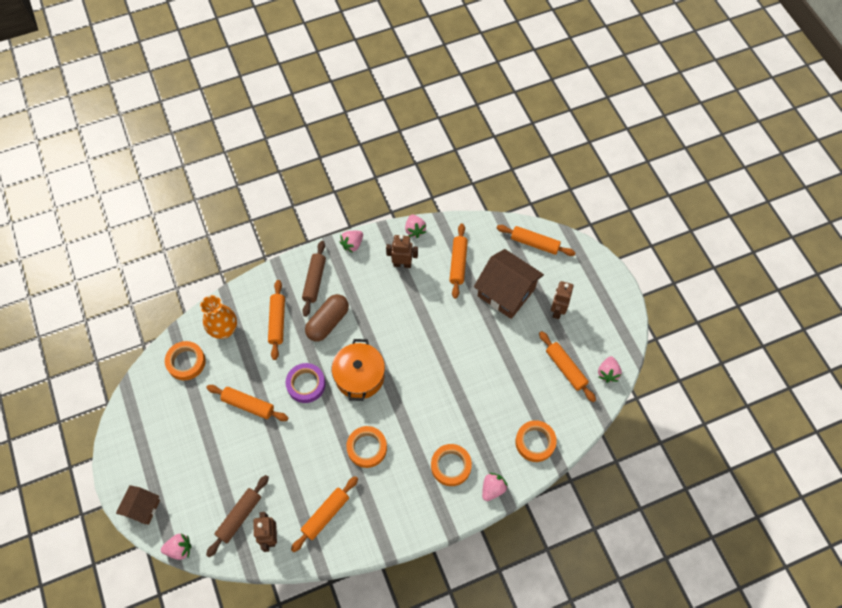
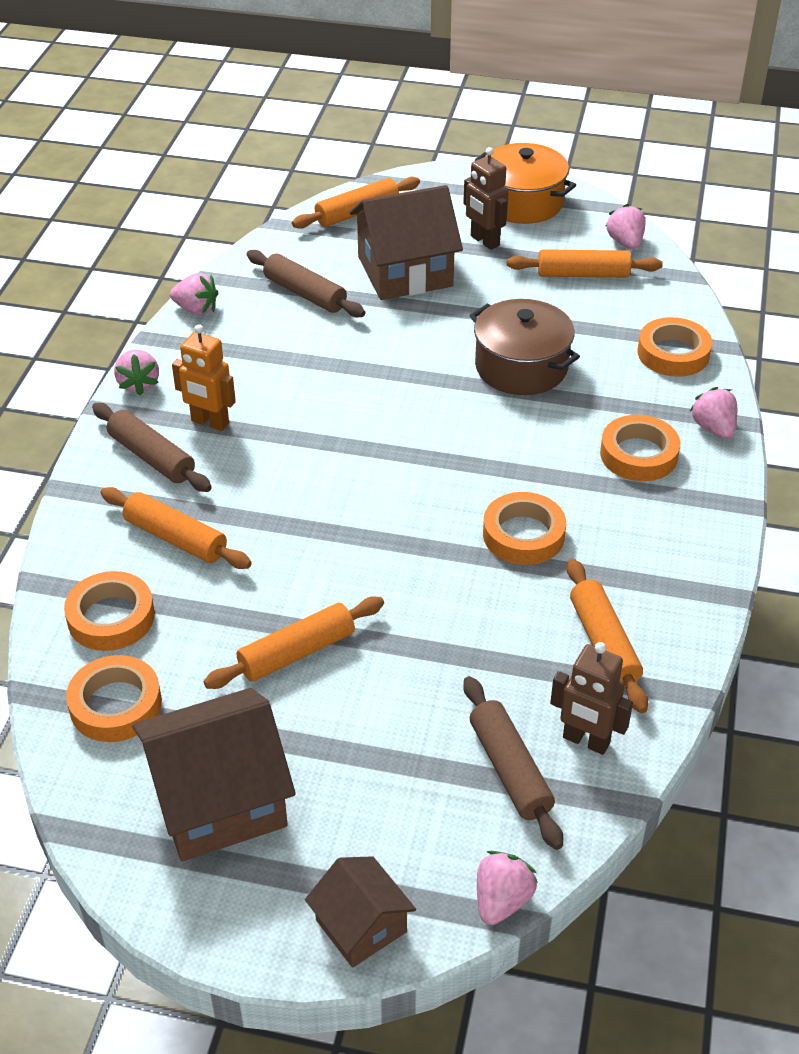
camera: 55 degrees left, 20 degrees down
(166, 426) = (218, 800): none -> brown house
(224, 330) = (111, 617): orange vase -> orange tape
(306, 384) = (334, 556): purple tape -> none
(328, 322) = (247, 476): brown capsule -> none
(349, 286) = (210, 422): none -> orange robot
(359, 376) = (385, 484): orange pot -> orange pot (522, 202)
(402, 264) = (238, 348): brown robot -> none
(458, 263) = (305, 294): orange rolling pin -> brown rolling pin
(475, 382) = (521, 367): none -> brown pot
(607, 373) = (625, 243): pink strawberry -> pink strawberry turned 150 degrees counterclockwise

